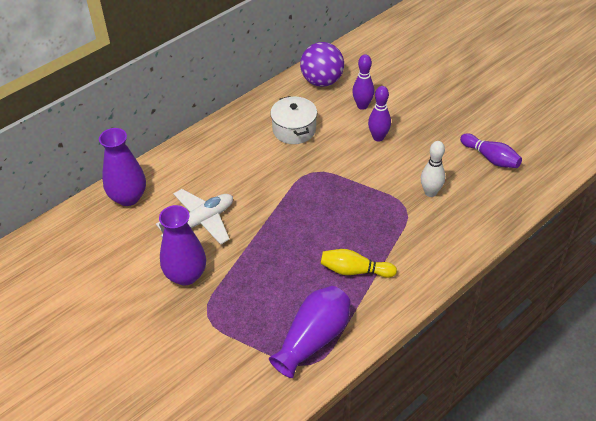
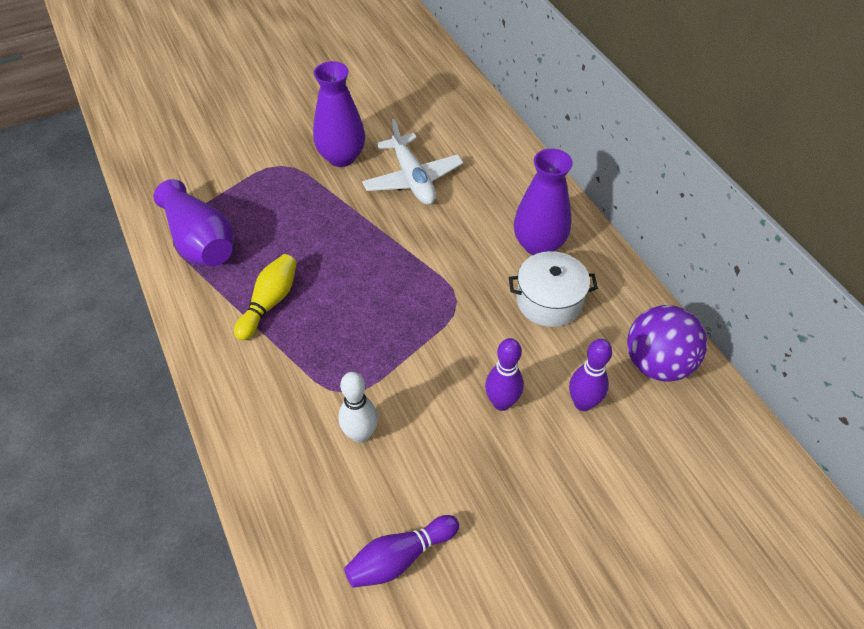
camera: 105 degrees right, 5 degrees up
(128, 197) = (476, 127): purple vase -> purple vase (538, 245)

